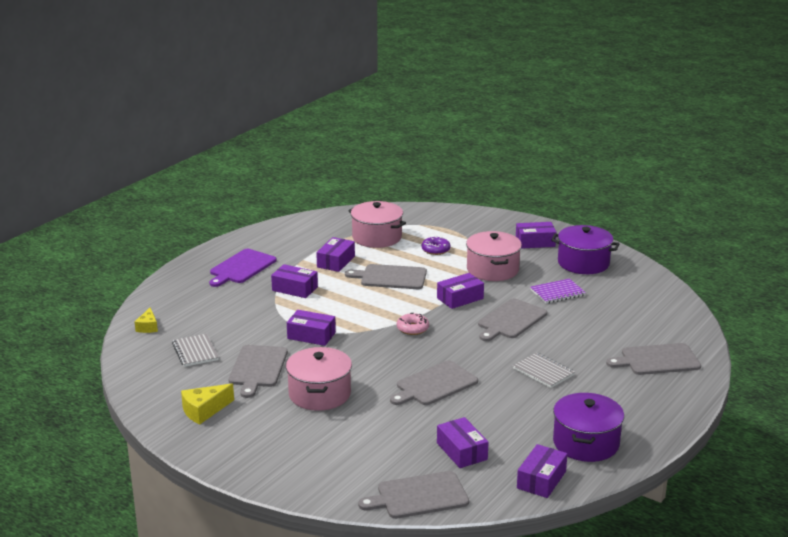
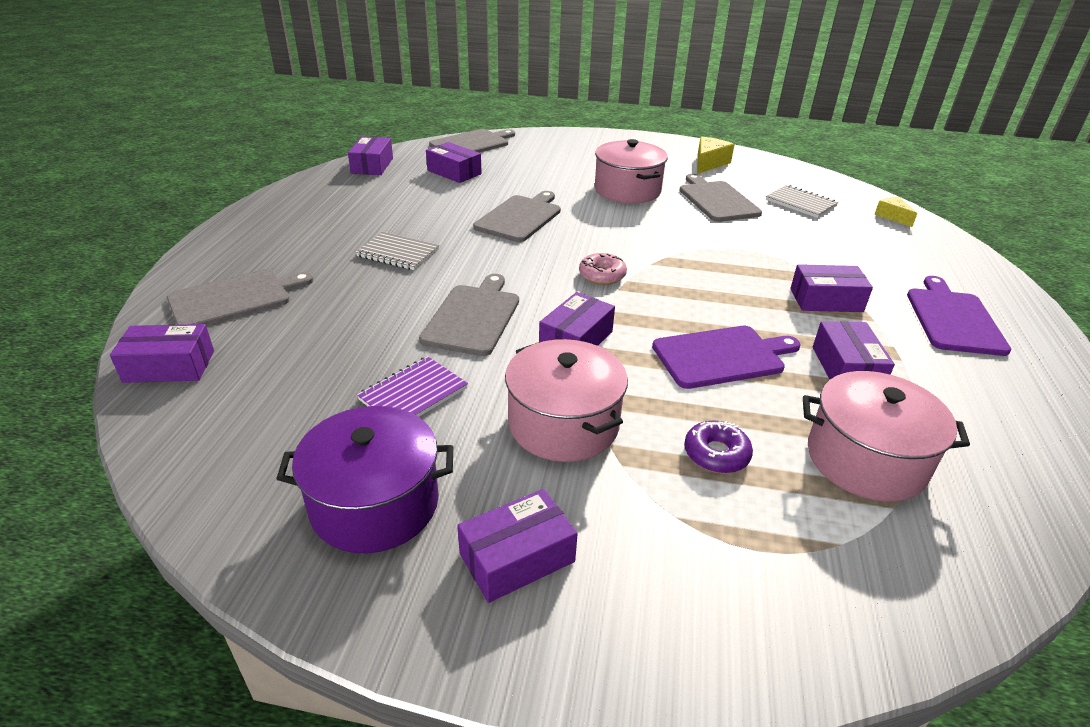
camera: 155 degrees right, 10 degrees up
(311, 335) = (712, 242): purple box -> purple box (169, 366)
(390, 277) = (722, 356): grey cutting board -> purple cutting board
(586, 443) = (333, 195): purple pot -> none

